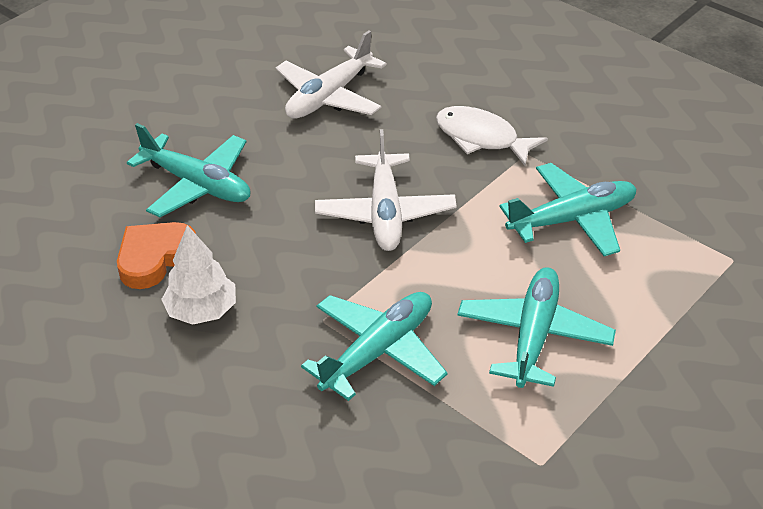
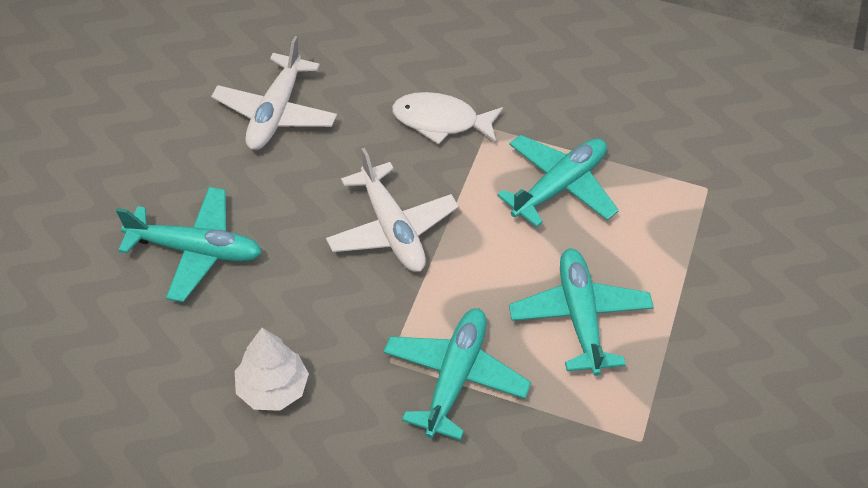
camera: 25 degrees left, 10 degrees up
(155, 258) = (197, 345): orange heart -> none

